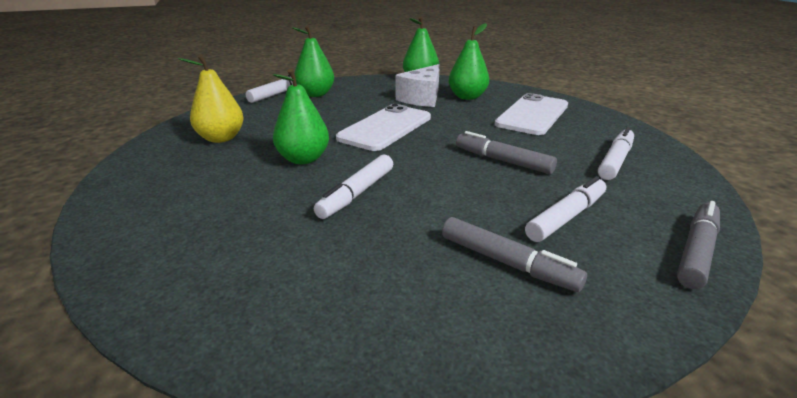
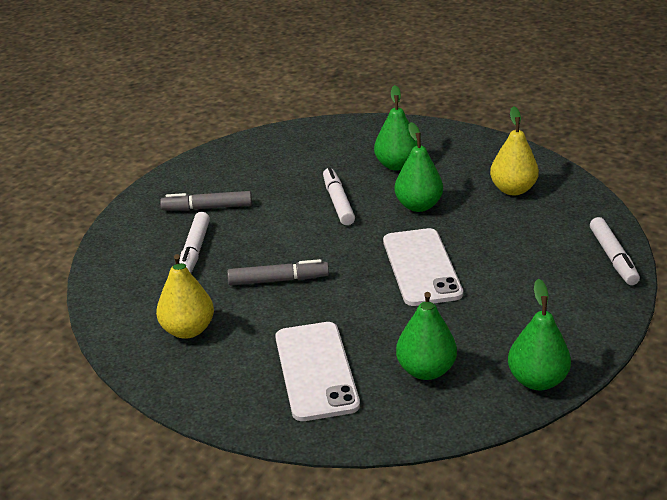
camera: 140 degrees right, 5 degrees up
(315, 94) = (579, 277): green pear -> green pear (396, 165)
(422, 98) = (467, 336): white cheese -> none
(615, 161) = (188, 330): white marker -> yellow pear
(696, 251) = (107, 264): grey marker -> none

